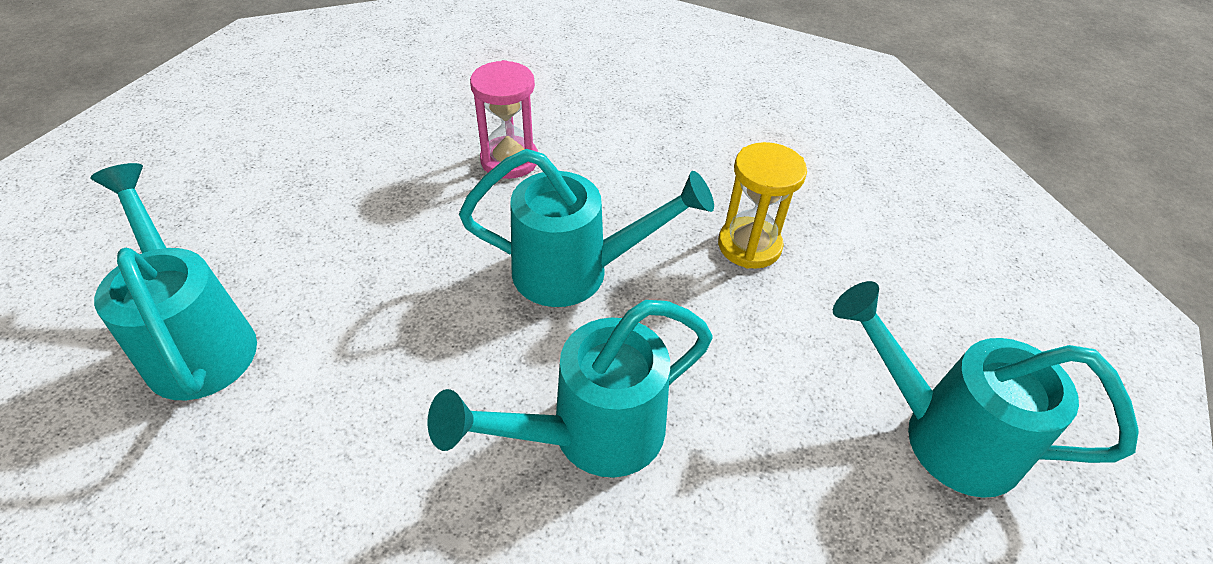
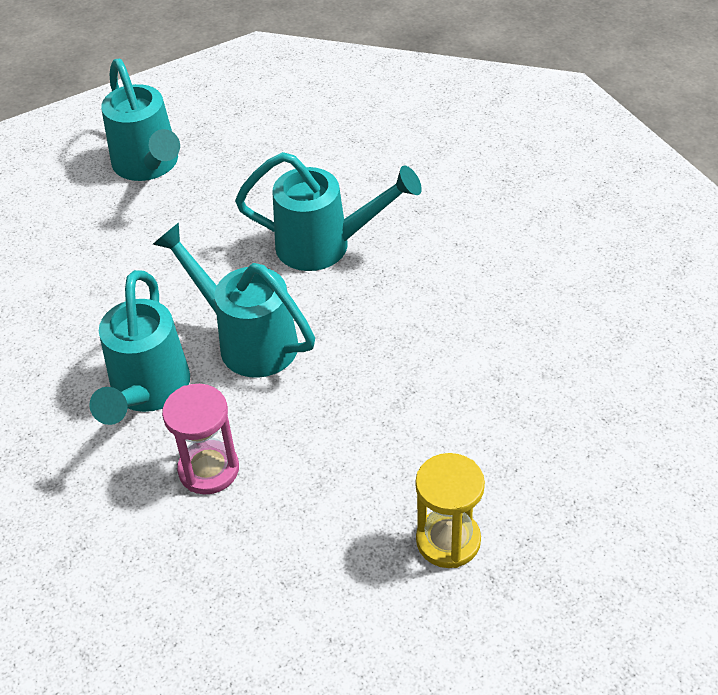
camera: 140 degrees left, 0 degrees up
(197, 339) = (535, 413): turquoise watering can -> turquoise watering can (147, 393)
(749, 245) = (113, 302): yellow hourglass -> yellow hourglass (448, 540)

